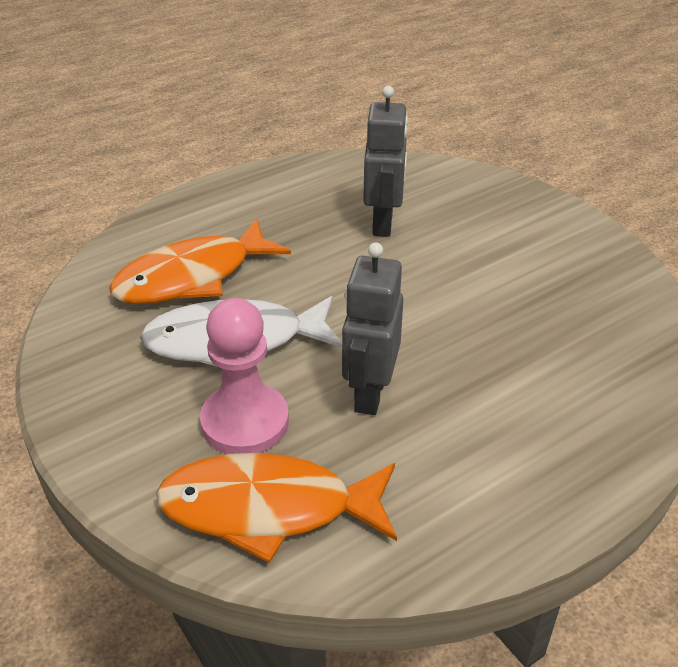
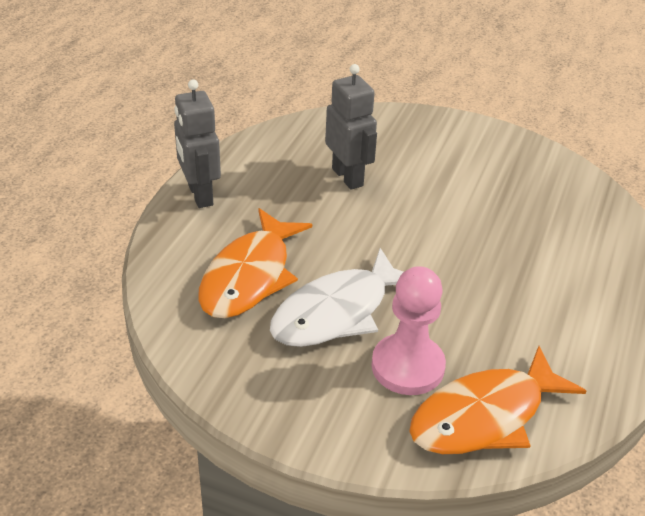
camera: 35 degrees left, 0 degrees up
(369, 393) = (467, 308): grey robot -> grey robot (200, 195)

